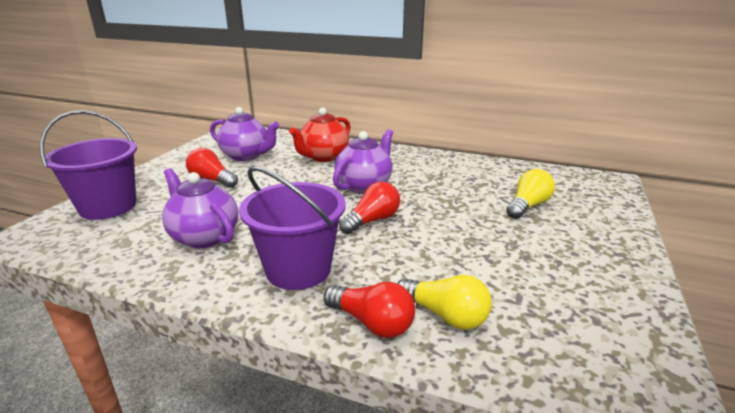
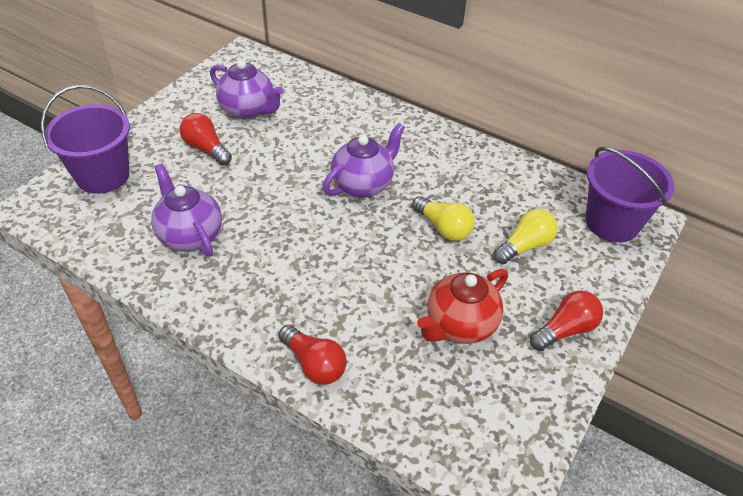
camera: 10 degrees right, 20 degrees up
(298, 269) = (267, 293): purple bucket -> purple bucket (612, 222)
(323, 157) = (333, 125): red teapot -> red teapot (460, 325)
(372, 220) = (354, 240): red light bulb -> red light bulb (565, 330)
(445, 315) = (377, 368): yellow light bulb -> yellow light bulb (443, 228)

